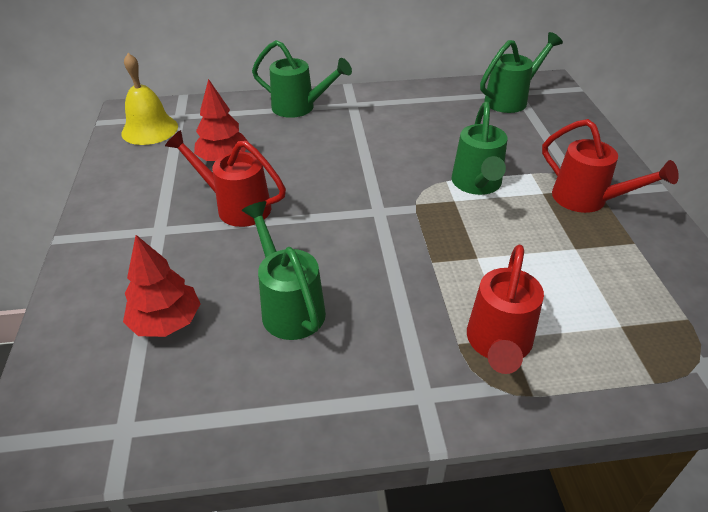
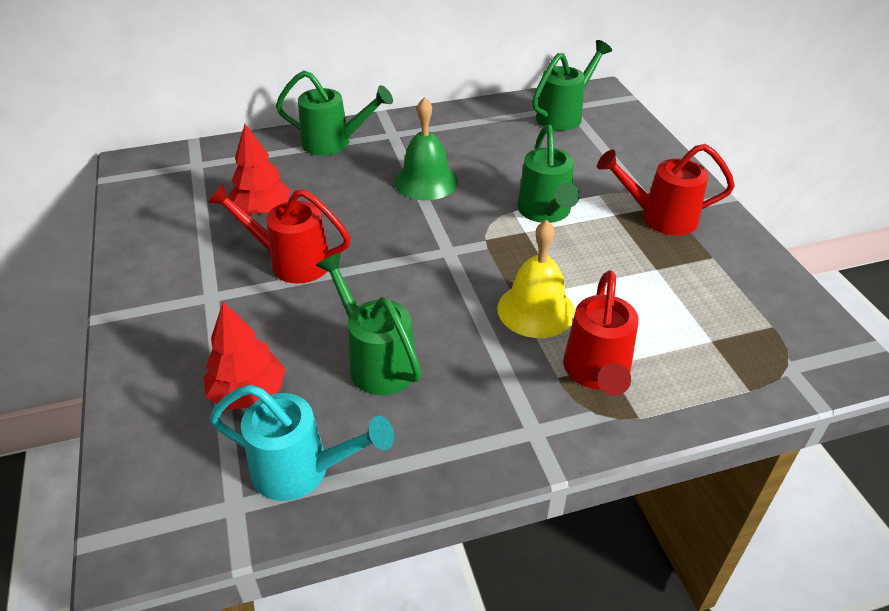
camera: 10 degrees left, 0 degrees up
(150, 129) = (165, 183): yellow bell -> yellow bell (536, 310)
(194, 403) = (302, 471): none -> turquoise watering can
(372, 147) = (426, 181): none -> green bell
(587, 200) = (660, 218): red watering can -> red watering can turned 150 degrees clockwise

